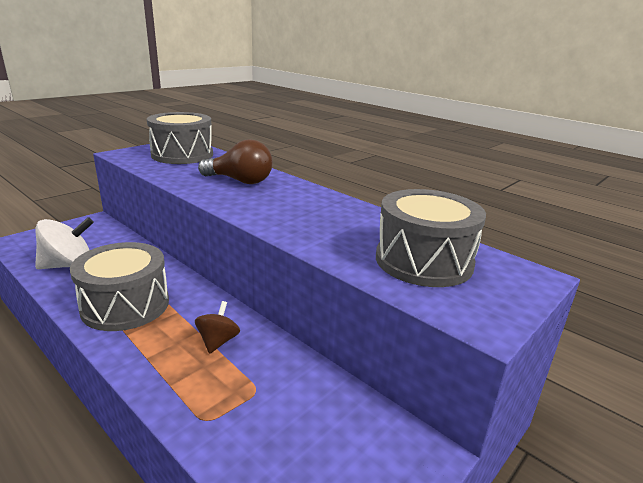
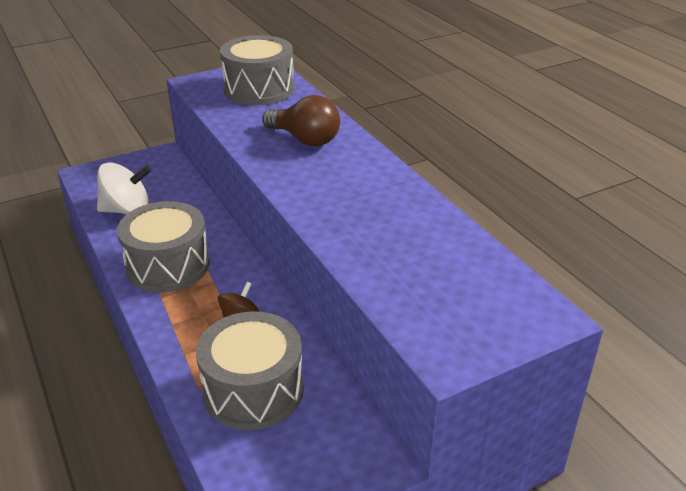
camera: 20 degrees right, 10 degrees up
(423, 261) = (439, 279): grey drum -> grey drum (253, 390)

